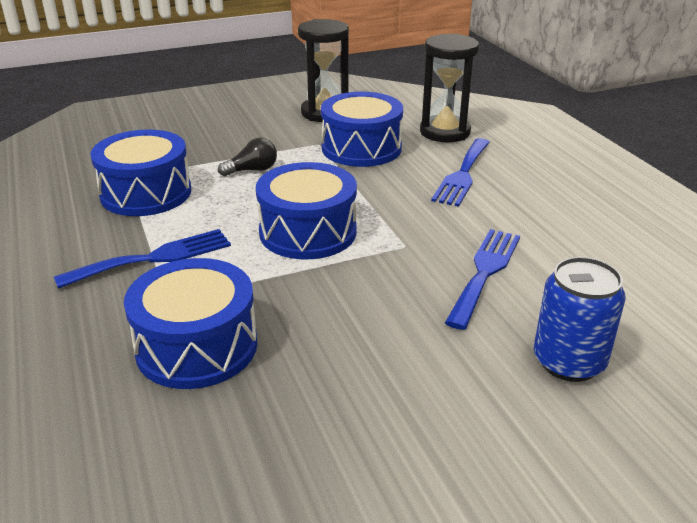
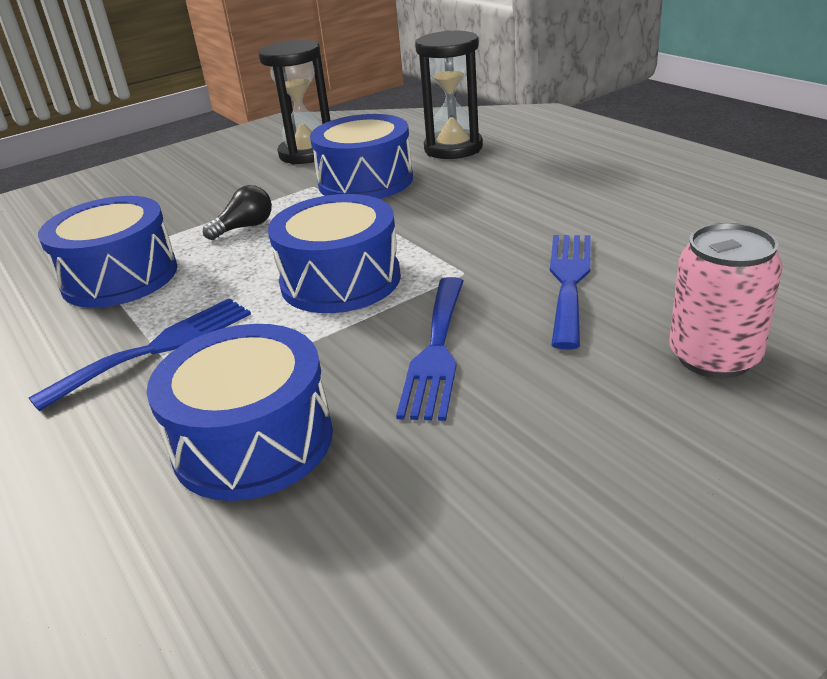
camera: 10 degrees left, 0 degrees up
(462, 174) = (494, 186): blue fork -> blue fork (436, 351)
(568, 362) = (714, 357): blue can -> pink can

